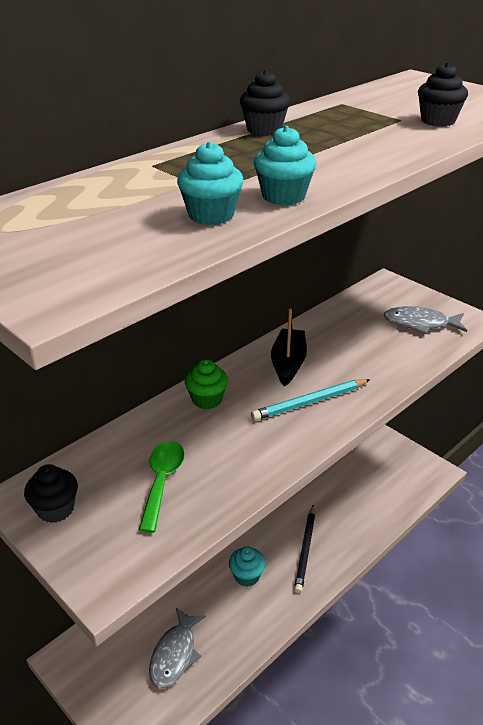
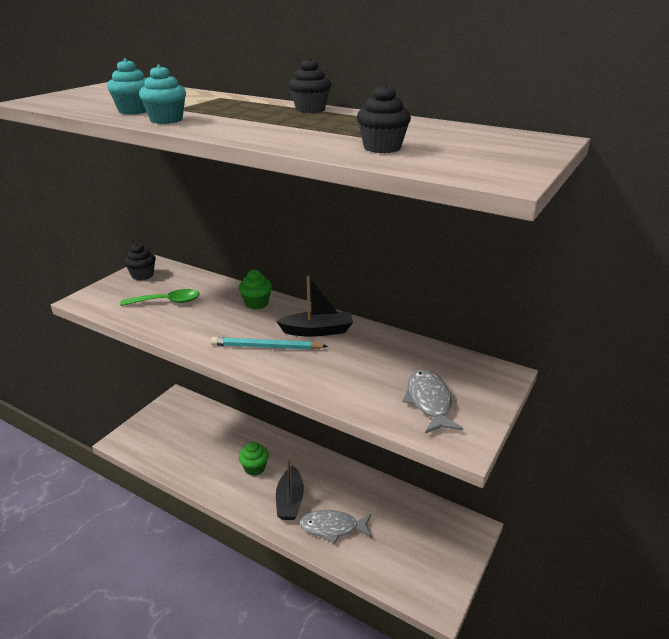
camera: 75 degrees right, 5 degrees down
(175, 654) = (182, 444): grey fish -> grey fish (332, 527)
(247, 576) = (254, 468): turquoise cupcake -> green cupcake
(305, 550) = (290, 500): black pencil -> black boat
(310, 402) = (266, 347): turquoise pencil -> turquoise pencil turned 45 degrees counterclockwise

